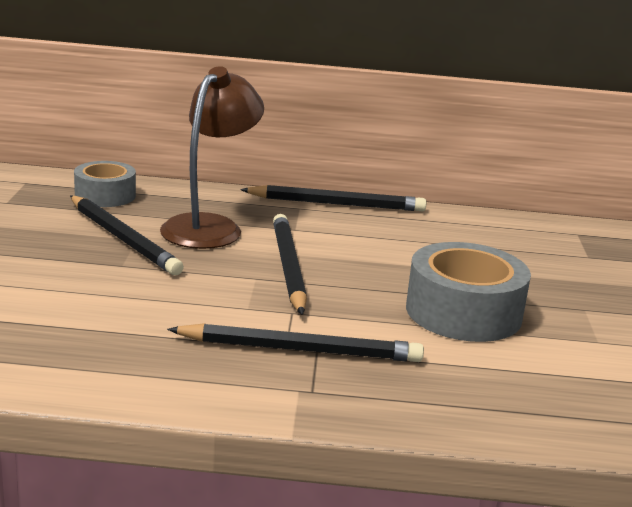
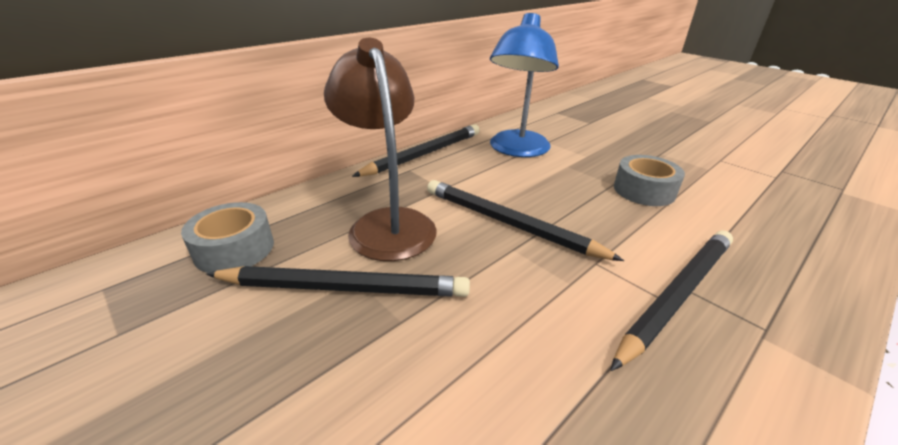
camera: 45 degrees left, 10 degrees up
(429, 237) = (516, 150): none -> blue lamp
(463, 312) = (644, 190): grey tape -> grey tape, size x0.62

